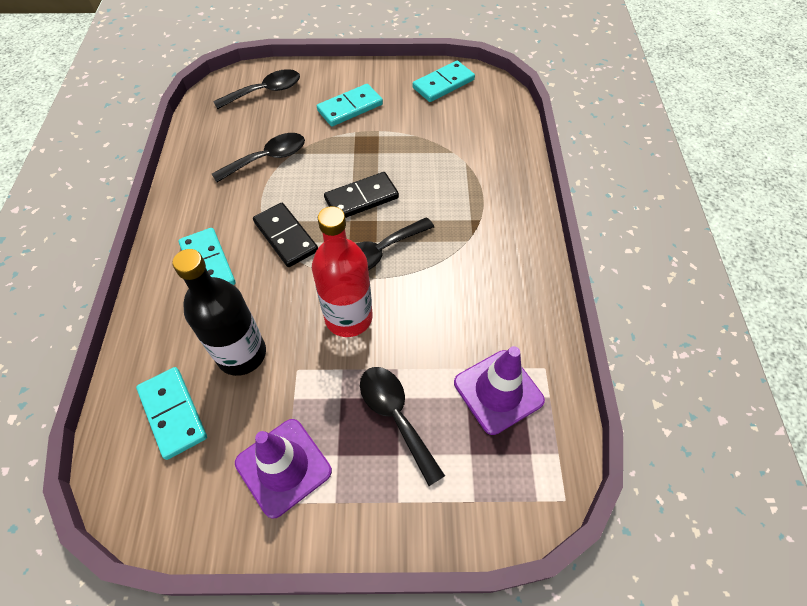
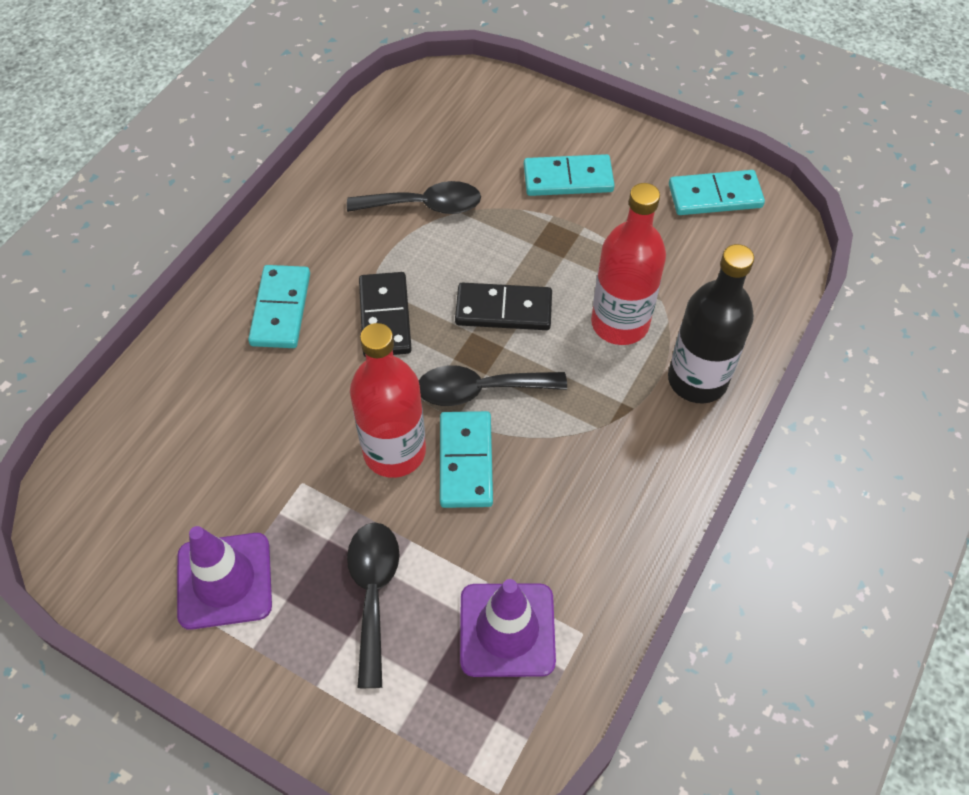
camera: 30 degrees right, 0 degrees up
(173, 413) = (151, 462): turquoise domino -> turquoise domino (465, 461)
(241, 354) = (255, 433): black bottle -> black bottle (697, 380)
(265, 91) = (476, 111): black spoon -> none
(438, 175) = (620, 323): none -> red bottle

